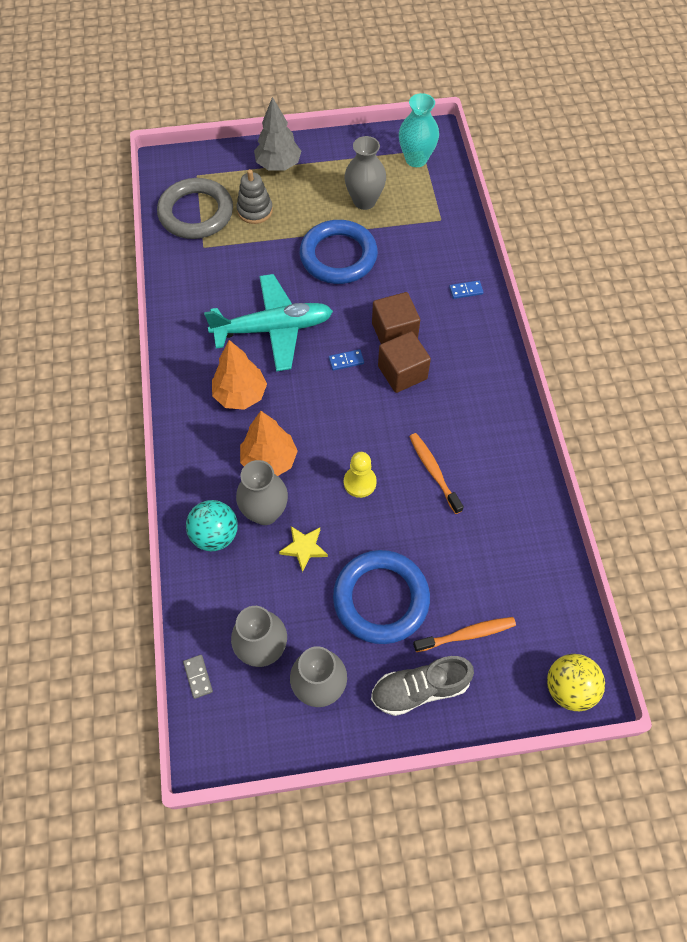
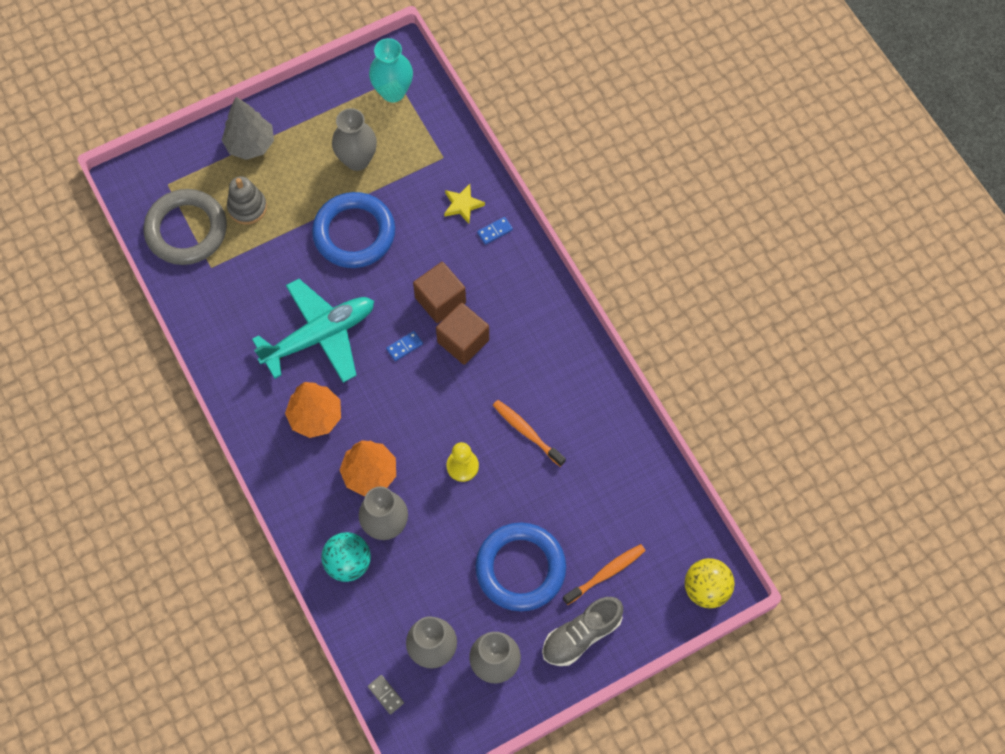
camera: 20 degrees left, 5 degrees up
(304, 548) = (434, 546): yellow star -> yellow star (462, 205)

